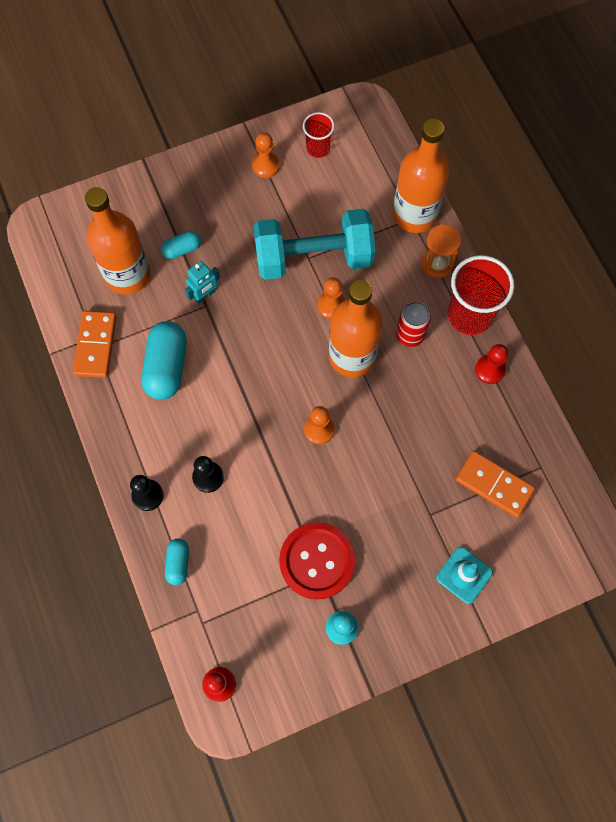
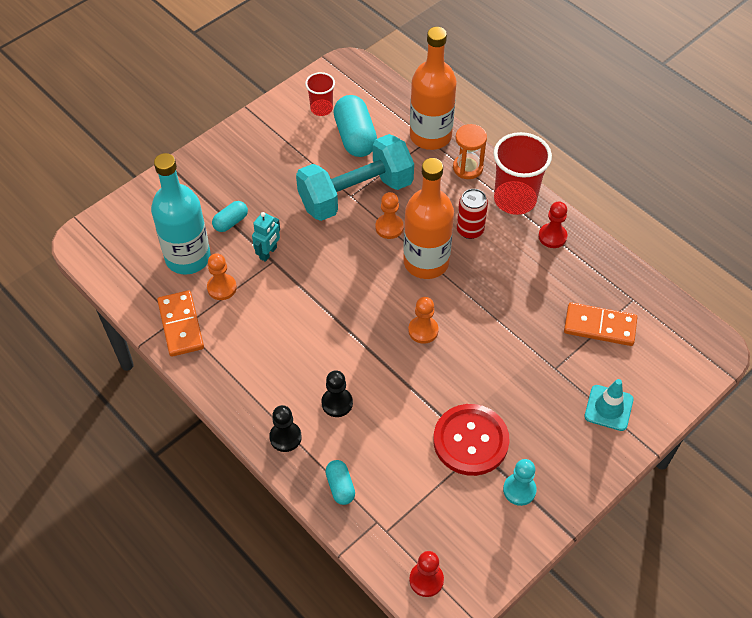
camera: 20 degrees left, 15 degrees down
(128, 275) = (188, 257): orange bottle -> turquoise bottle
(167, 367) = (257, 322): turquoise capsule -> turquoise capsule (355, 137)
(266, 165) = (280, 134): orange pawn -> orange pawn (222, 288)

